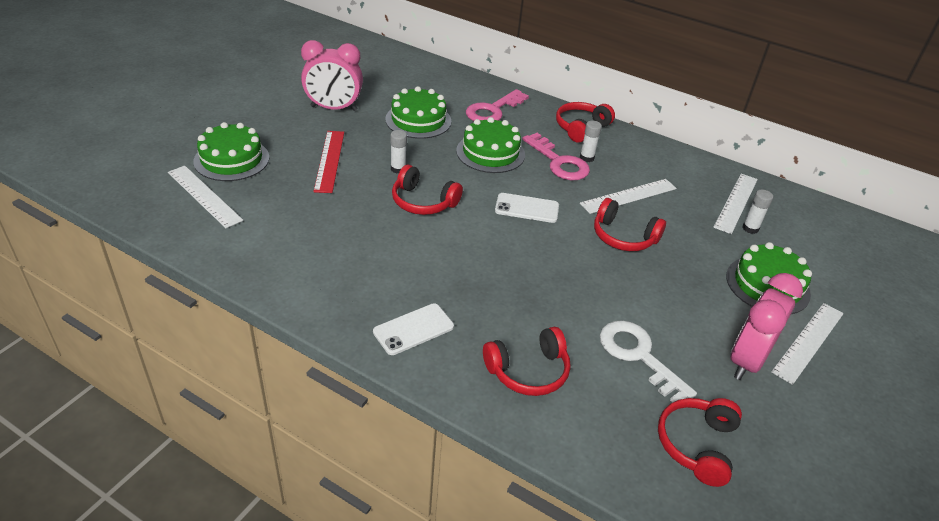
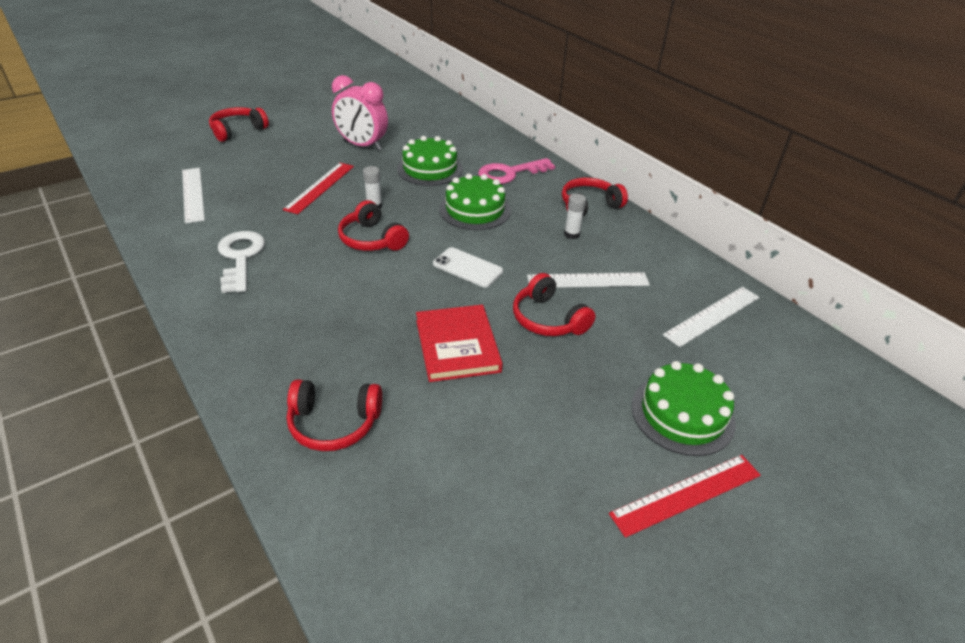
camera: 25 degrees right, 0 degrees up
(231, 159) = (241, 170): green cake -> none
(413, 329) = (261, 350): white phone -> none
(558, 162) = (538, 232): pink key -> none
(572, 278) = (457, 346): none -> red book
(639, 356) = (463, 445): white key -> white key (240, 258)
(697, 445) = (450, 565): red headphones -> red headphones (238, 131)
(747, 361) = (588, 491): pink clock -> none
(750, 228) = (709, 347): white glue stick -> none
(808, 342) = (686, 494): white ruler -> red ruler

